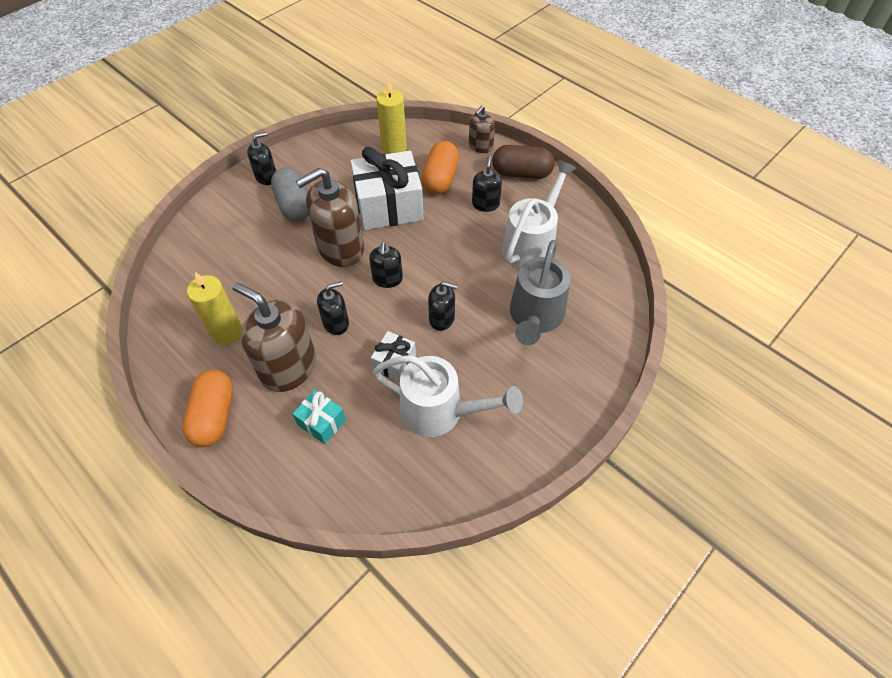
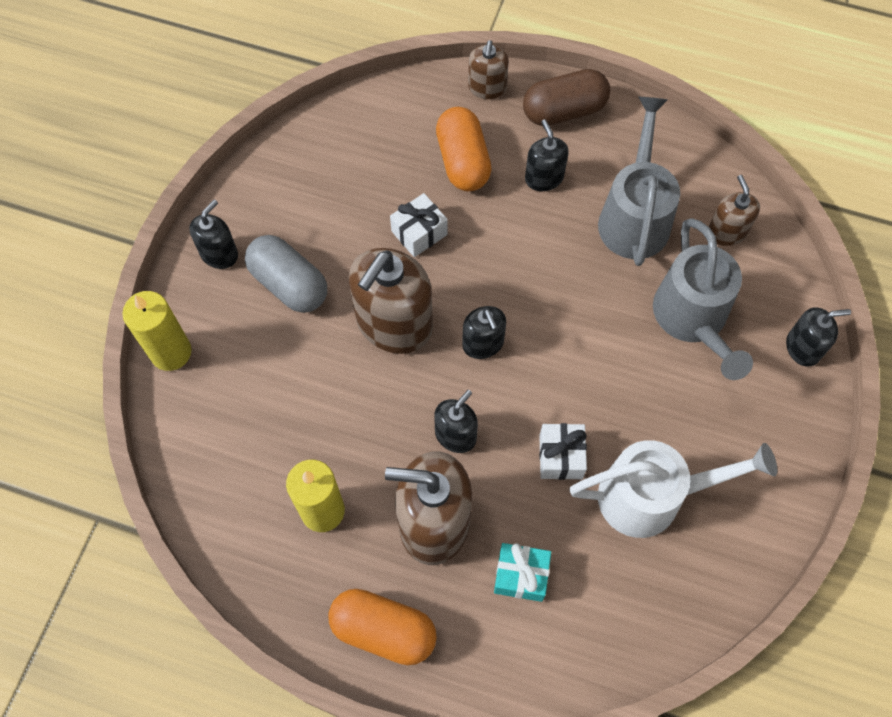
camera: 25 degrees left, 10 degrees up
(214, 416) = (383, 630): orange capsule -> orange capsule turned 45 degrees counterclockwise
(389, 206) = (419, 233): white gift -> white gift, size x0.48
(394, 148) = (370, 135): yellow candle -> yellow candle (171, 352)
(442, 318) = (583, 371): black soap dispenser -> black soap dispenser (803, 348)
(532, 244) = (634, 215): white watering can -> grey watering can
(589, 275) = (726, 232): none -> brown soap dispenser

